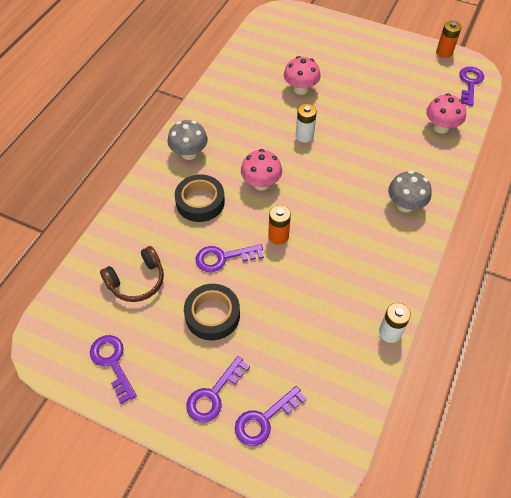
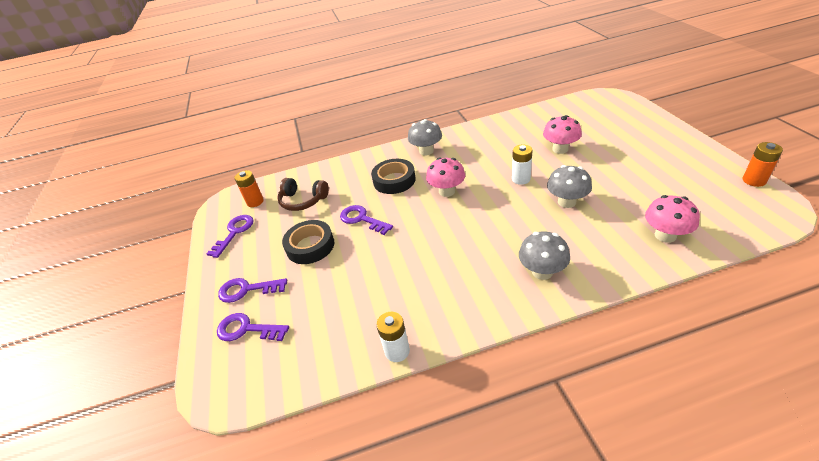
camera: 55 degrees right, 15 degrees down
(278, 236) = (412, 229): orange battery -> orange battery (255, 202)
(358, 137) = (566, 202): none -> grey mushroom
(470, 83) = (755, 217): purple key -> none

